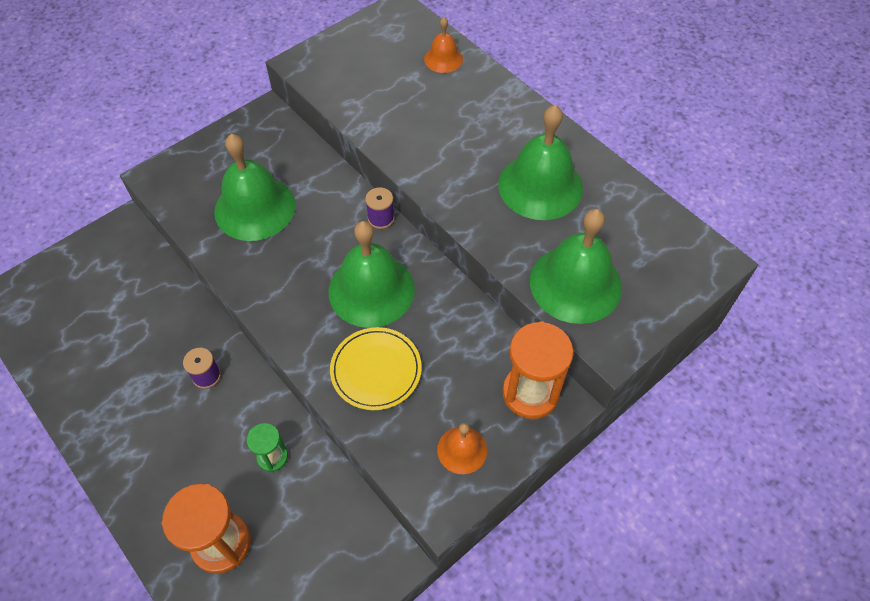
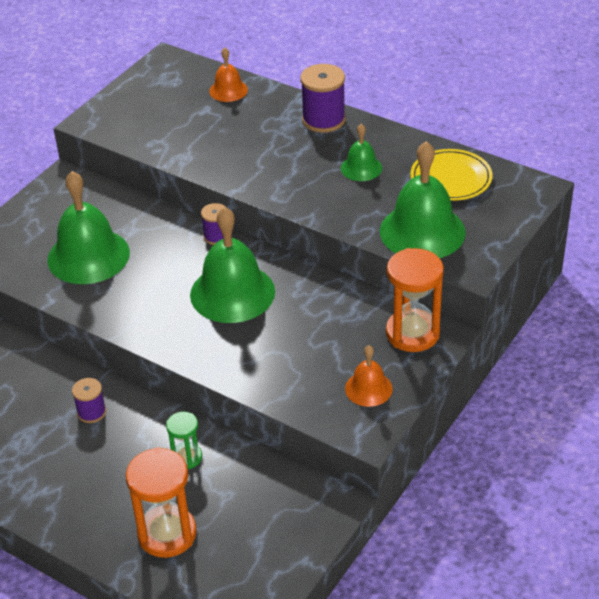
camera: 15 degrees left, 15 degrees down
(376, 370) = (264, 351): yellow plate -> yellow plate (451, 178)
(523, 117) = (323, 120): none -> purple spool
(540, 186) = (361, 168): green bell -> green bell, size x0.52

